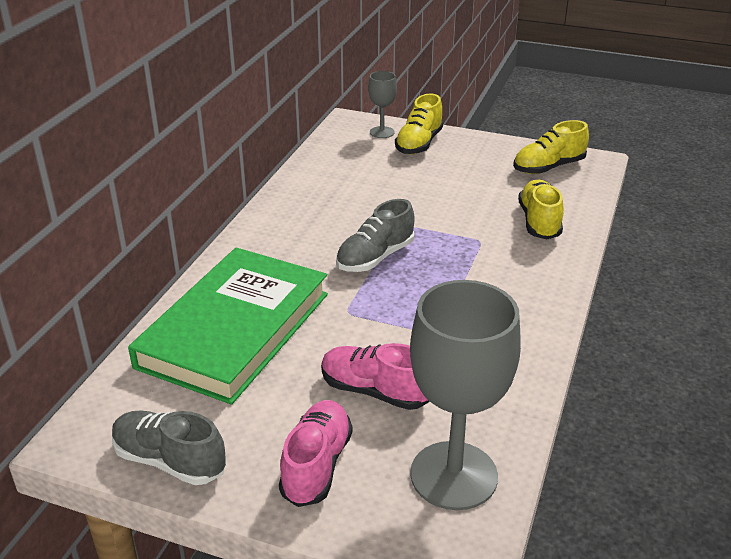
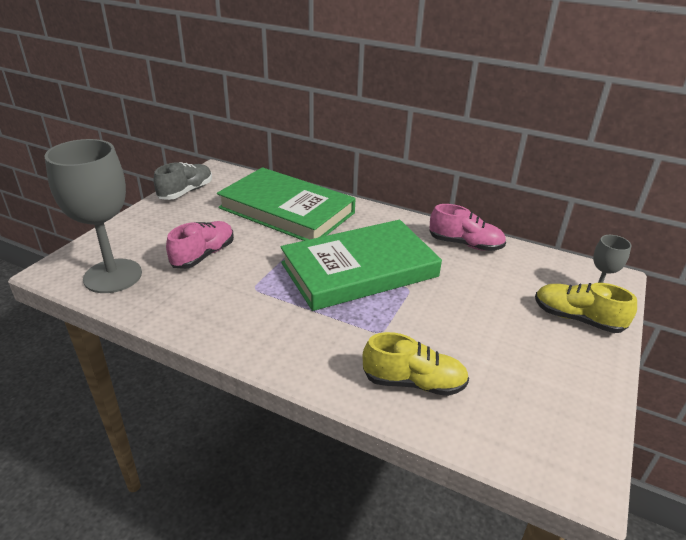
camera: 95 degrees right, 0 degrees up
(316, 465) = (154, 231): pink shoe -> pink shoe (465, 244)
(375, 257) = (359, 270): grey shoe -> green book
(548, 167) = (548, 421): yellow shoe -> none

